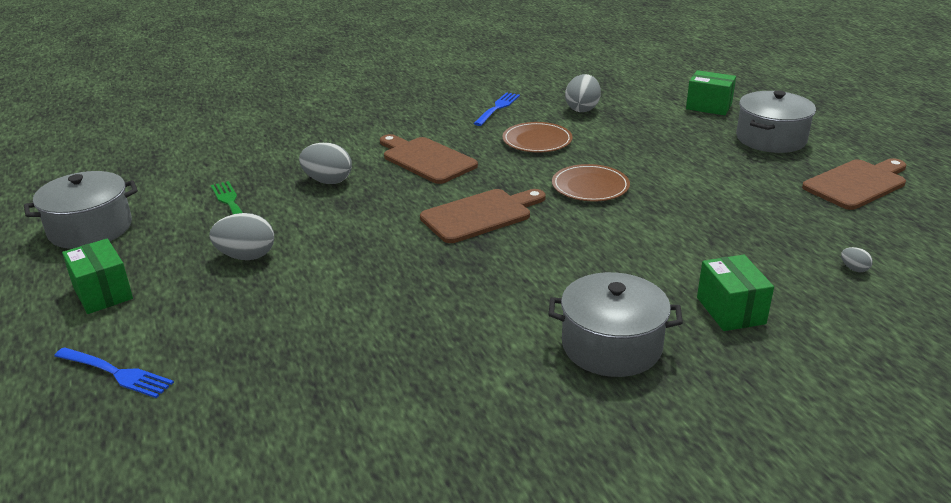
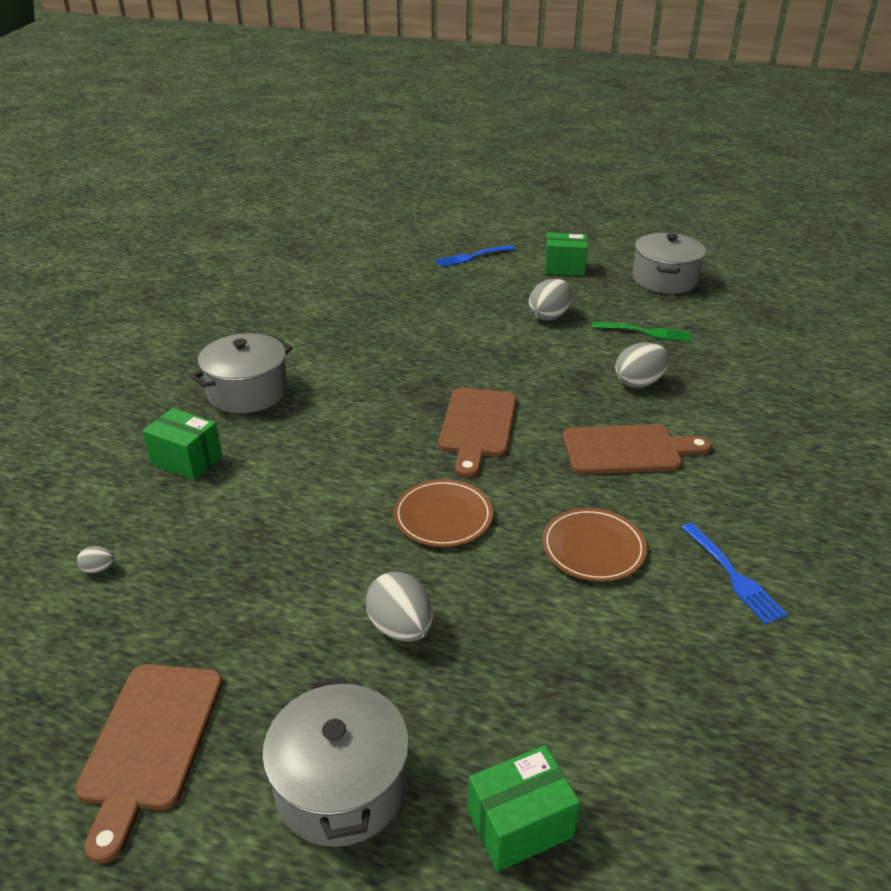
camera: 130 degrees right, 5 degrees up
(582, 109) = (655, 655): grey egg -> grey egg (401, 628)

